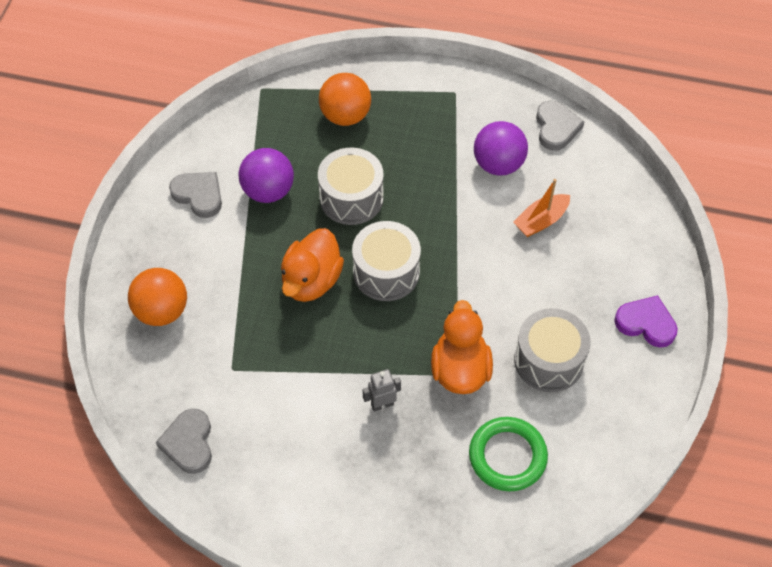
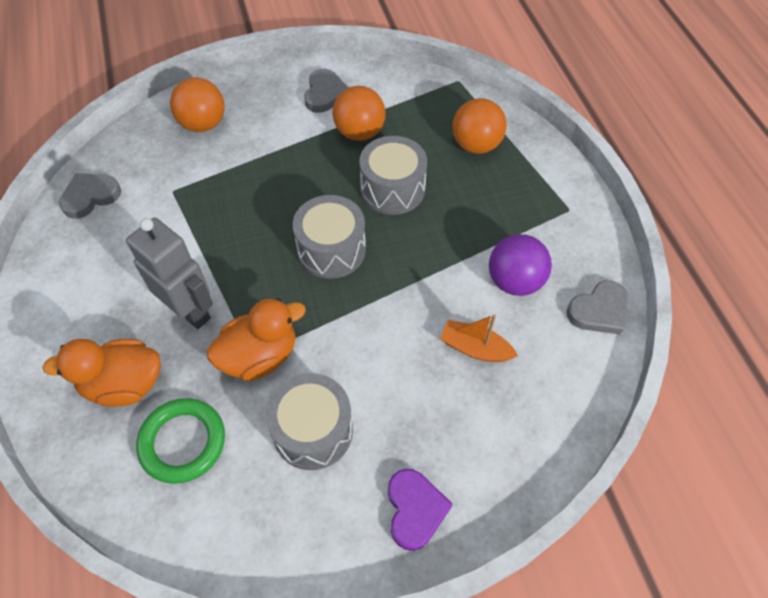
camera: 60 degrees right, 0 degrees up
(268, 191) = (359, 132): purple ball -> orange ball
(311, 281) = (289, 201): orange duck -> orange duck (124, 384)
(382, 404) = (190, 311): grey robot -> grey robot, size x2.03

